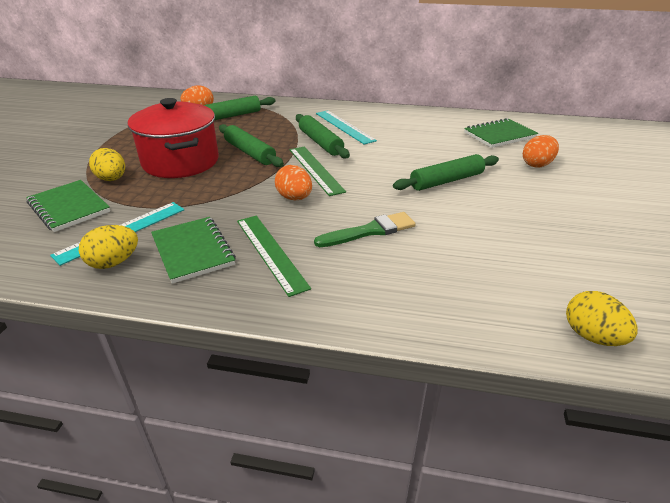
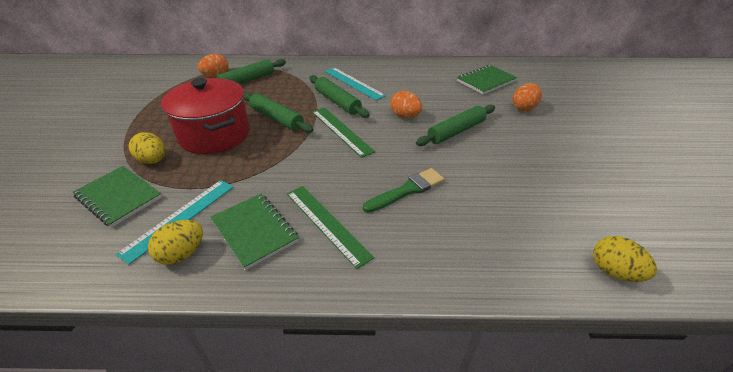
camera: 10 degrees left, 5 degrees up
(294, 198) = (331, 163): orange egg -> orange egg (405, 116)

